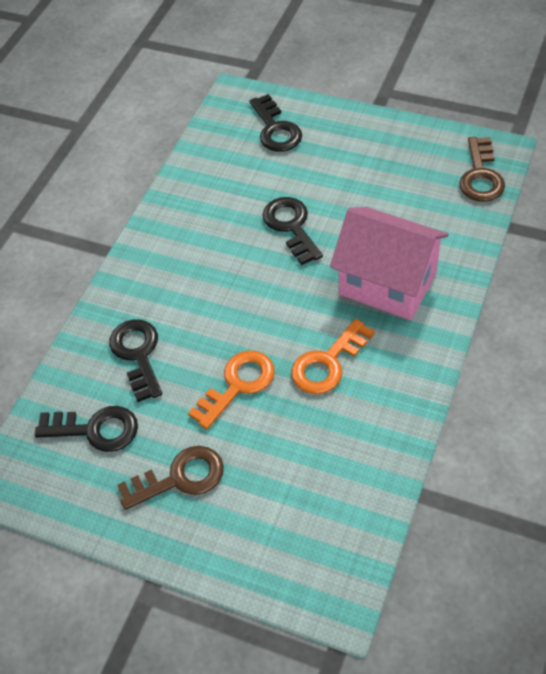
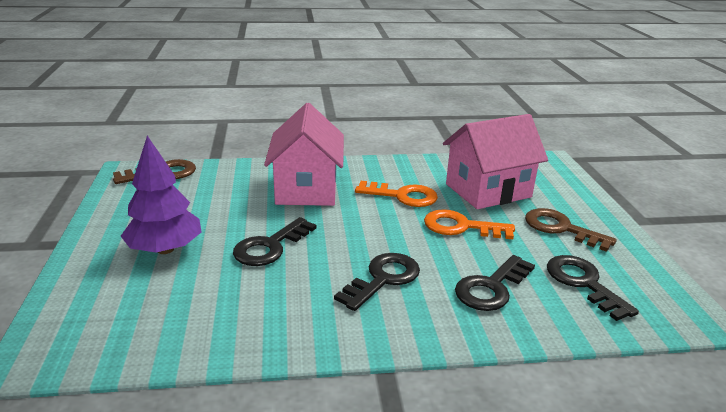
camera: 125 degrees left, 25 degrees down
(276, 129) = (113, 298): black key -> black key (383, 279)
(295, 458) = (488, 190): none -> pink house
(326, 162) = (165, 249): none -> purple tree

